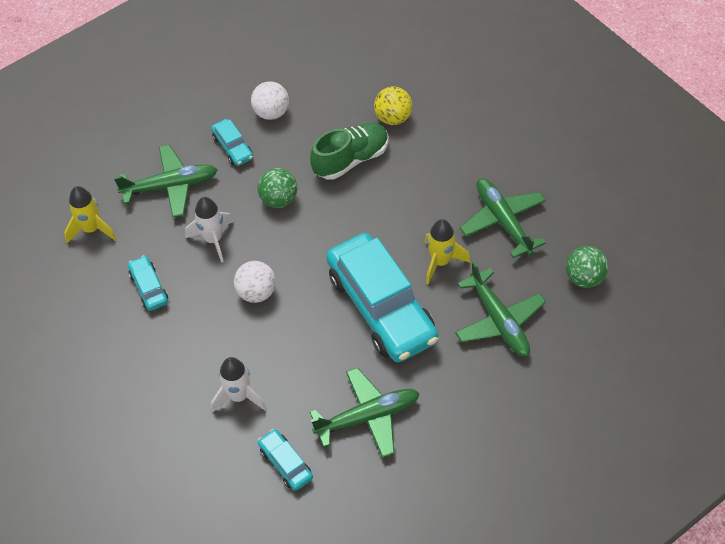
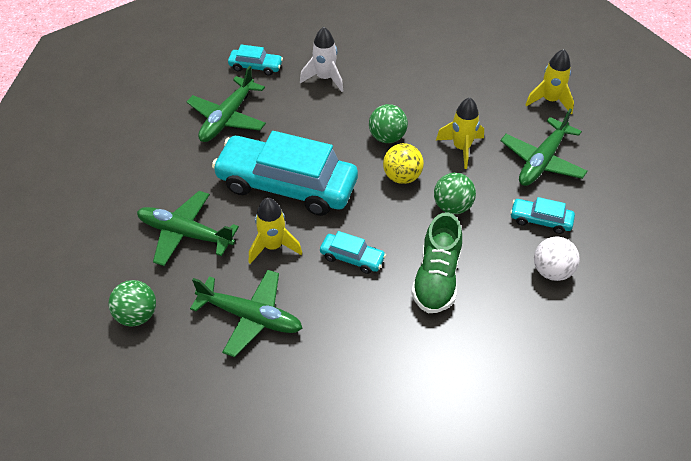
camera: 135 degrees right, 5 degrees down
(149, 287) = (462, 94): turquoise car -> turquoise car (352, 258)
(213, 240) = (461, 148): white rocket -> yellow rocket
(257, 292) = (387, 137): white ball -> green ball
(393, 118) = (446, 345): yellow ball -> yellow ball (402, 177)

